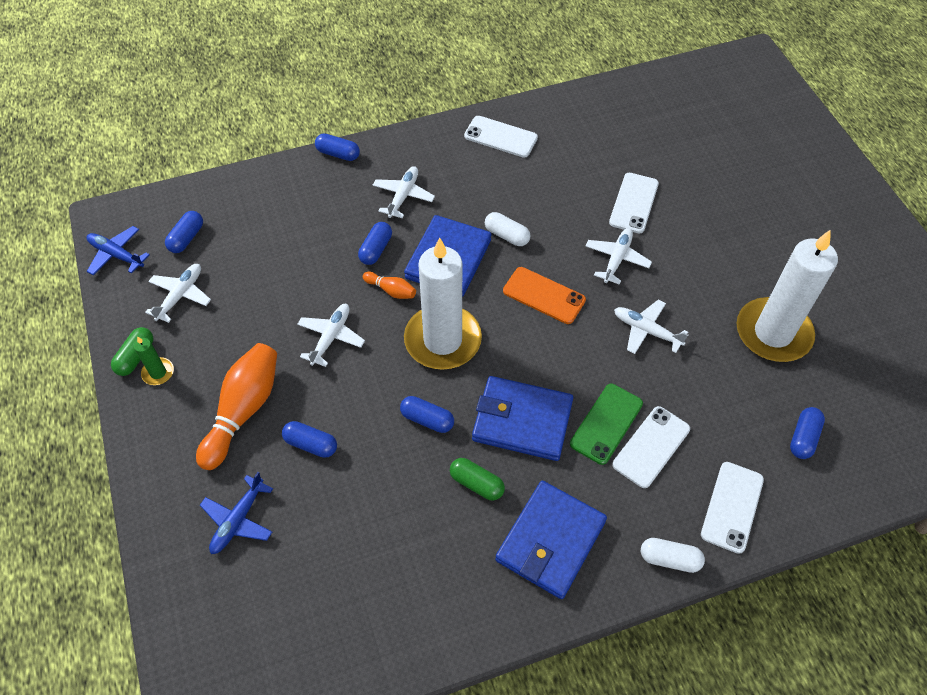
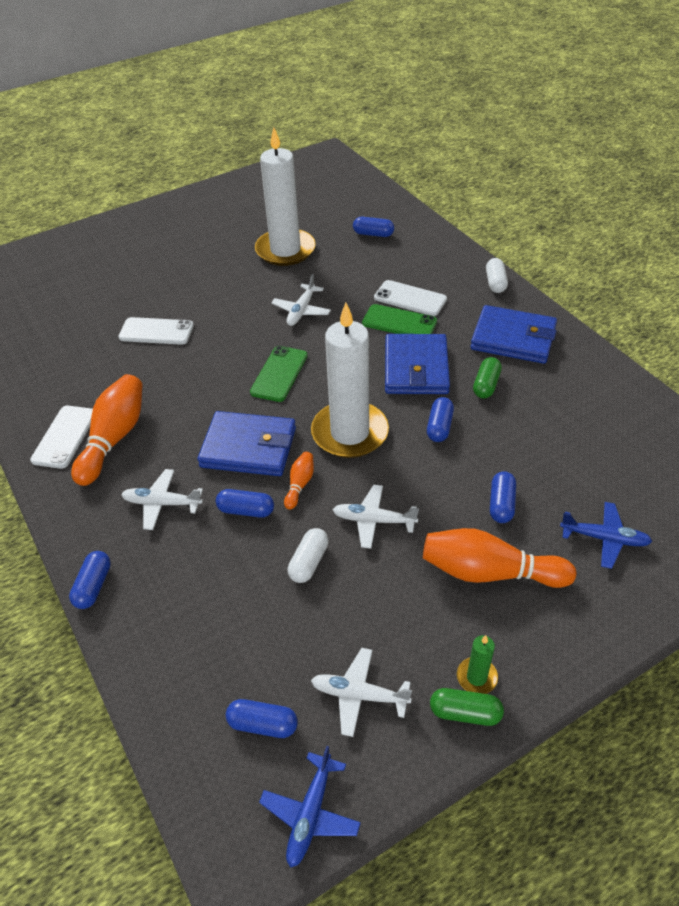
camera: 100 degrees left, 10 degrees down
(489, 168) = (114, 438): none -> orange bowling pin
(506, 235) = (209, 409): white capsule -> white capsule (309, 562)
(544, 295) = (279, 374): orange phone -> green phone
(616, 259) = (226, 335): white plane -> none
(732, 507) = (441, 260): white phone -> none

